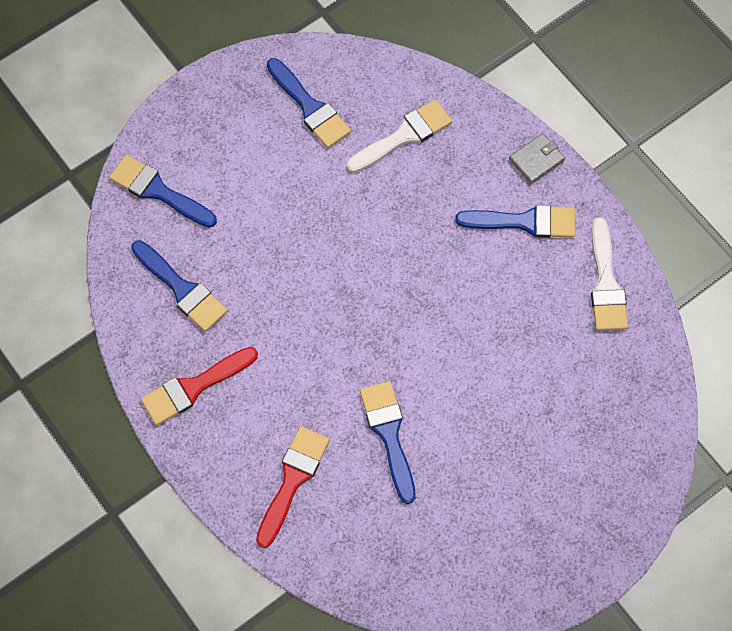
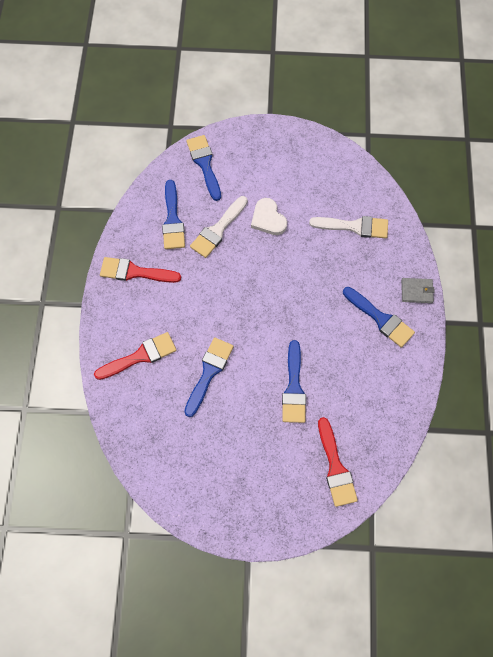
camera: 40 degrees right, 0 degrees up
(296, 201) = (268, 219): none -> white heart
(310, 107) = (317, 177): blue brush -> blue brush (294, 387)
(606, 283) = (397, 386): white brush -> white brush (218, 230)
(617, 425) = (335, 467): none -> red brush

